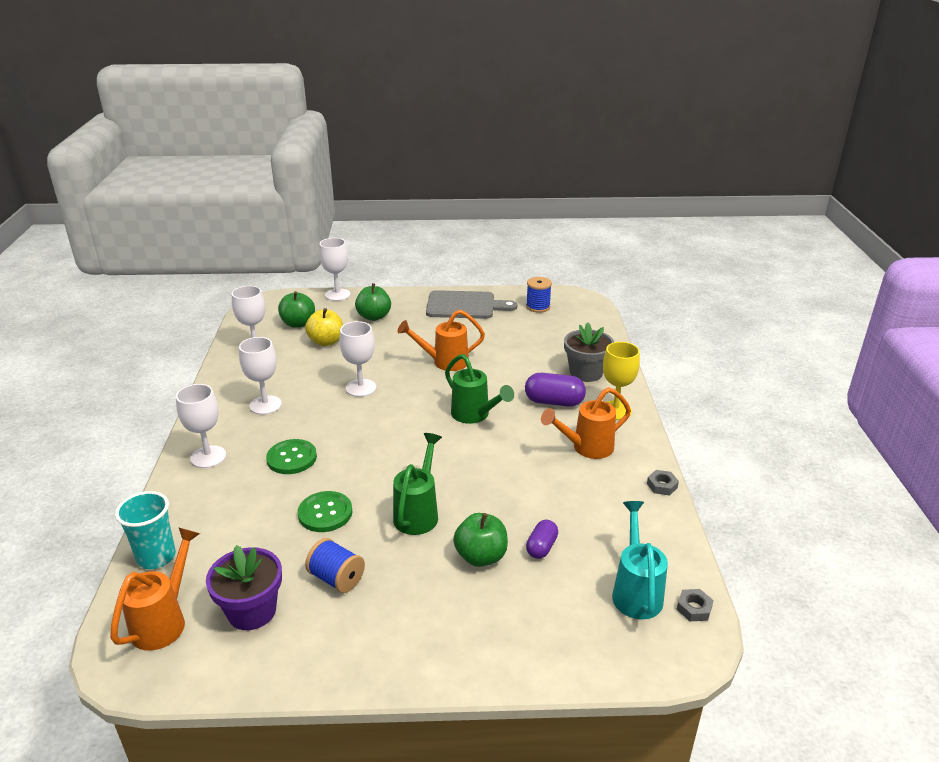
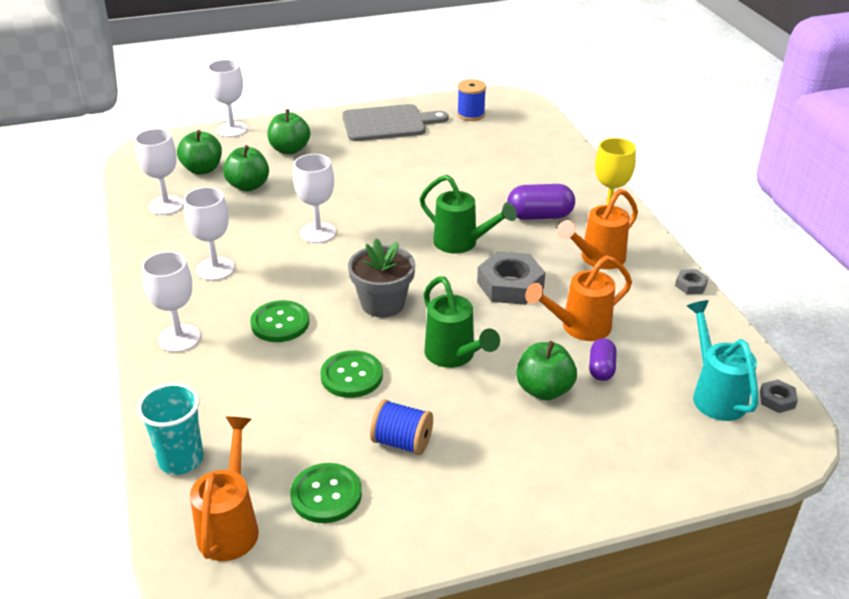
camera: 15 degrees left, 5 degrees up
(252, 611) = (326, 494): purple flower pot -> green button
(326, 342) = (248, 186): yellow apple -> green apple
(418, 512) = (454, 357): green watering can -> green watering can turned 150 degrees clockwise
(444, 362) = (398, 190): orange watering can -> orange watering can (578, 328)
(498, 458) = (510, 285): none -> grey nut
(586, 373) = (558, 180): grey flower pot -> grey flower pot (383, 303)

